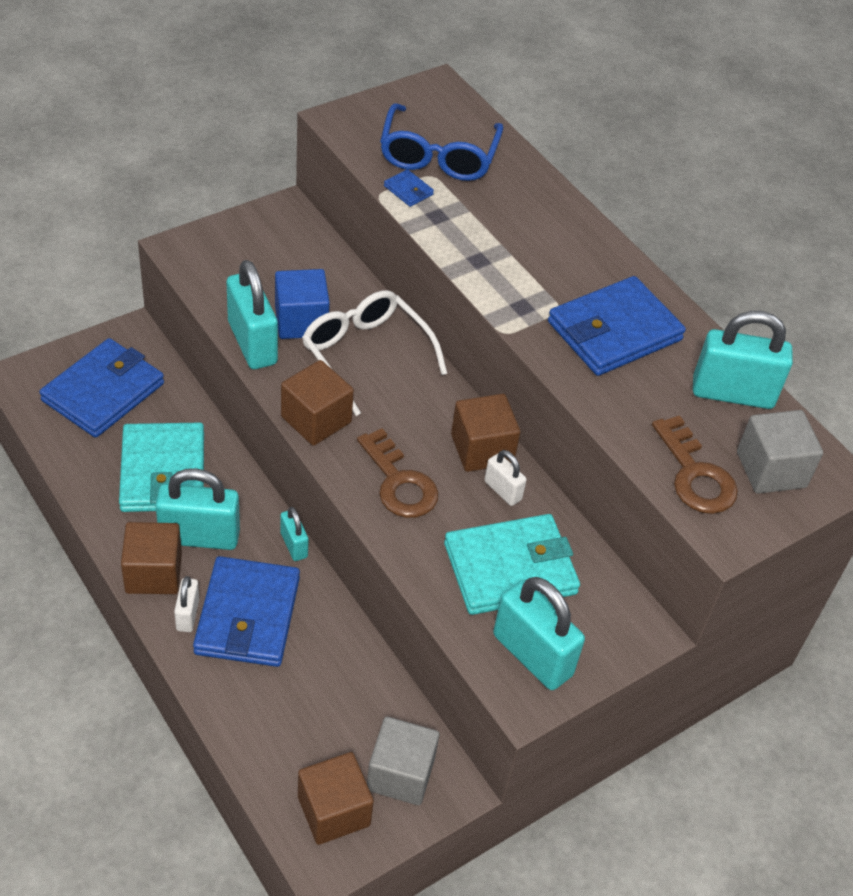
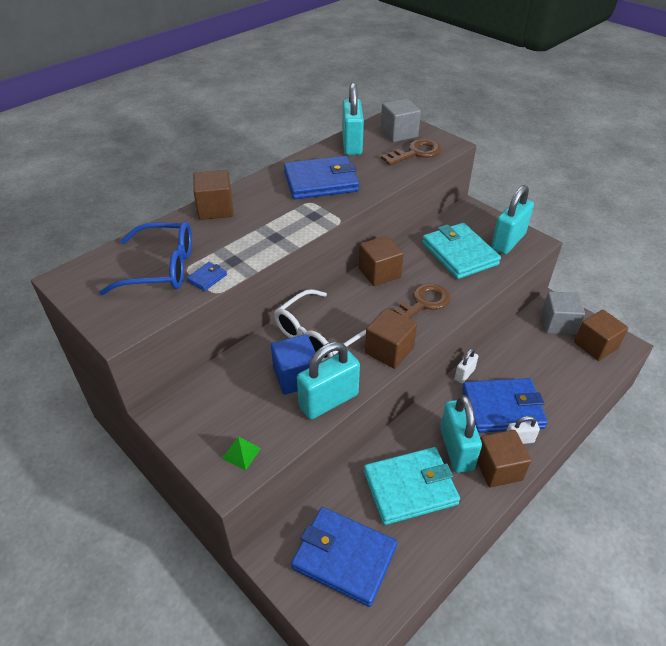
camera: 95 degrees left, 5 degrees down
(207, 261) = (241, 453): none -> green pyramid
(294, 545) = (439, 396): turquoise padlock -> none
(502, 490) = (407, 262): white padlock -> white padlock (464, 374)
(558, 212) = (215, 209): none -> brown cube
(614, 331) = (321, 182): blue wallet -> blue wallet turned 60 degrees counterclockwise

